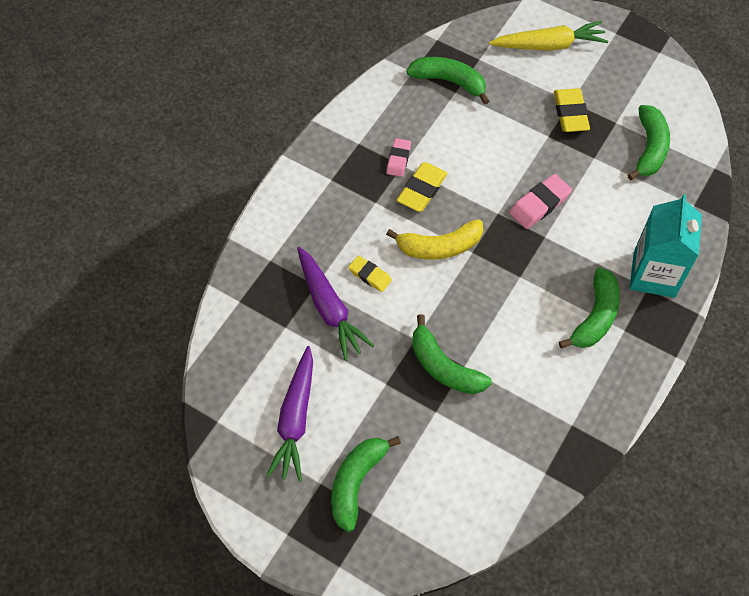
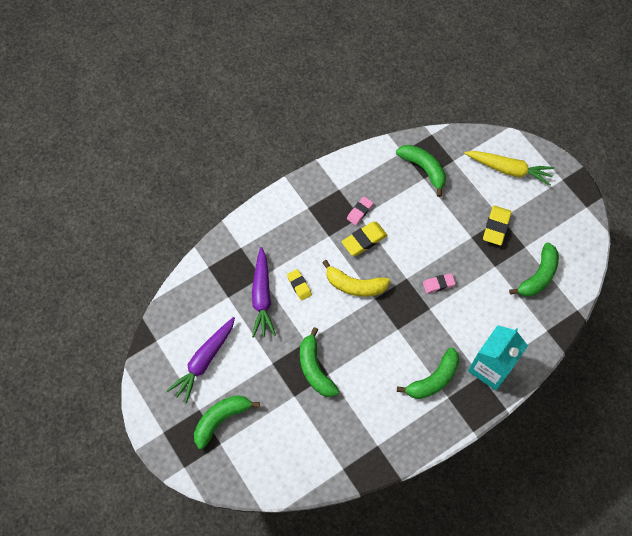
camera: 25 degrees right, 5 degrees up
(539, 204) = (438, 284): pink eraser -> pink eraser, size x0.66

